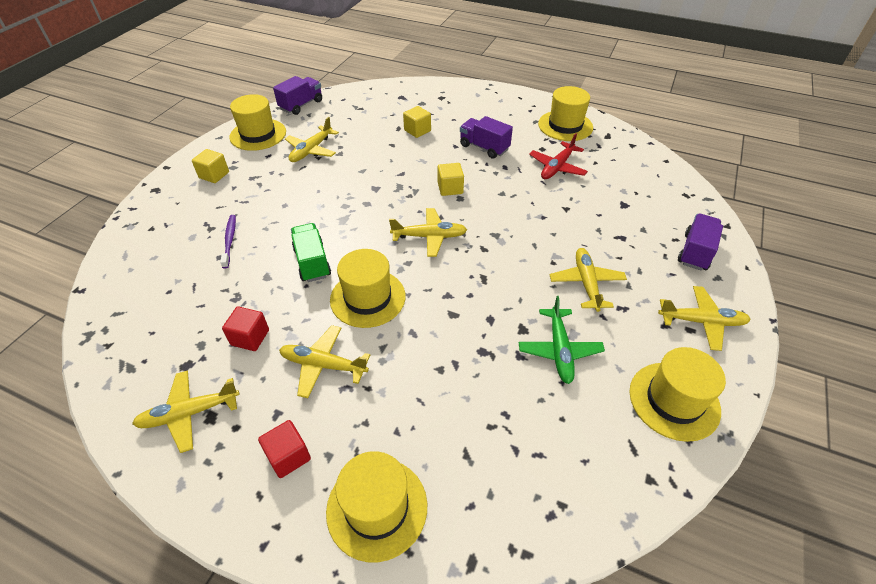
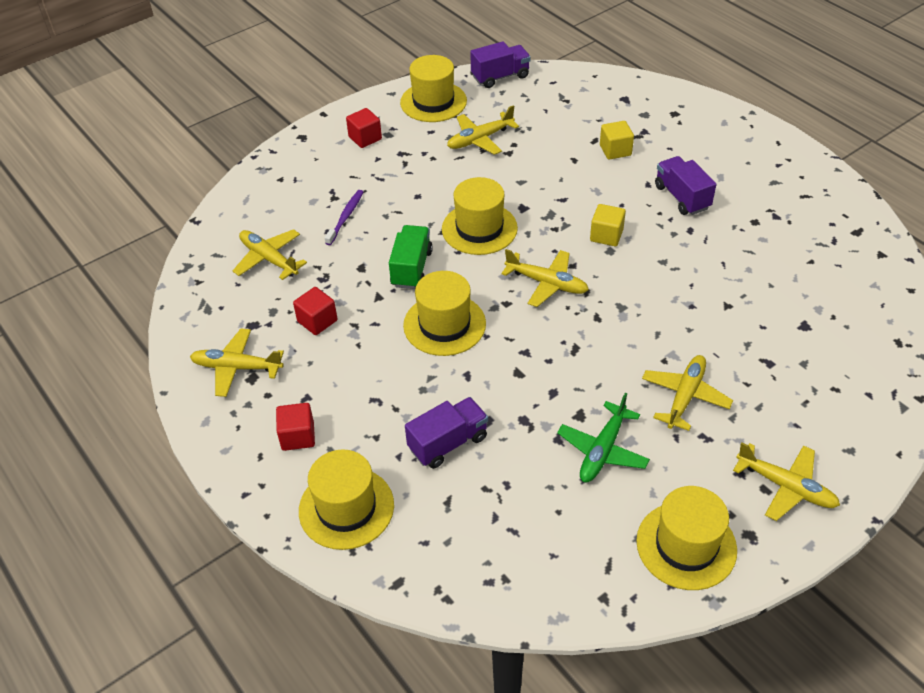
camera: 30 degrees right, 0 degrees up
(214, 175) = (365, 138): yellow cube -> red cube
(323, 365) = (368, 372): yellow plane -> yellow plane (269, 259)
(557, 167) = (755, 251): red plane -> none
(565, 126) = (809, 200): yellow hat -> yellow hat (479, 228)
(695, 252) = (847, 412): purple truck -> purple truck (448, 443)

